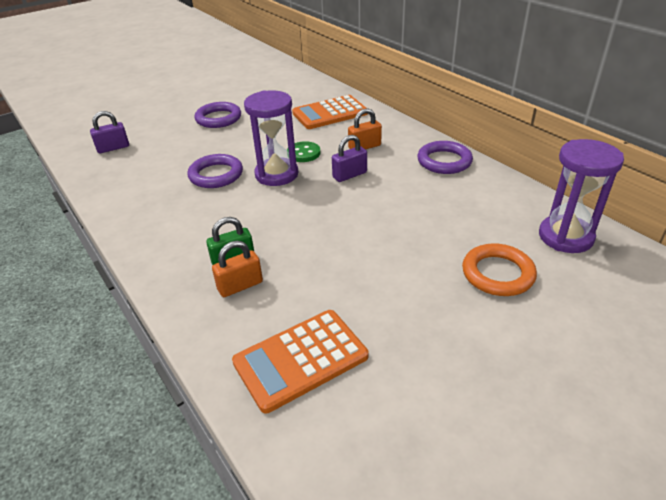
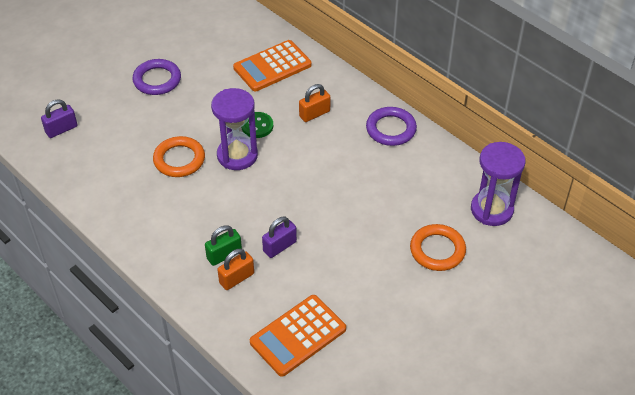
camera: 10 degrees left, 10 degrees up
(216, 175) = (179, 159): purple ring -> orange ring
(349, 175) = (306, 152): purple padlock -> purple padlock (279, 246)

